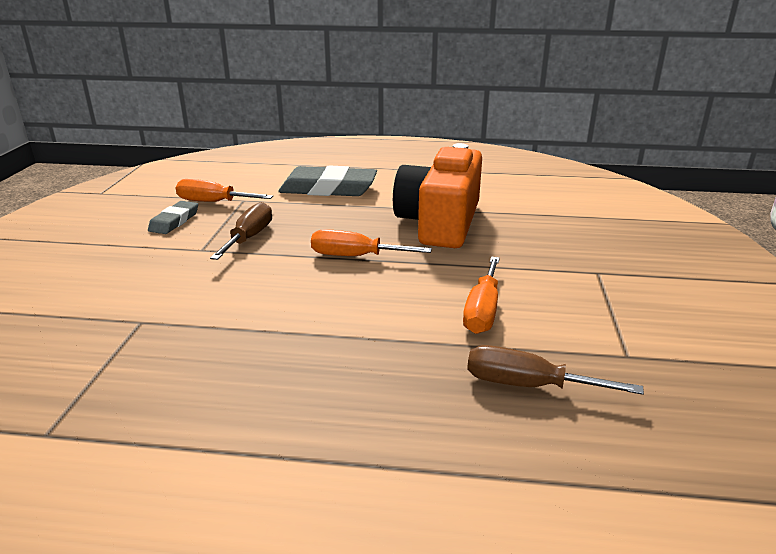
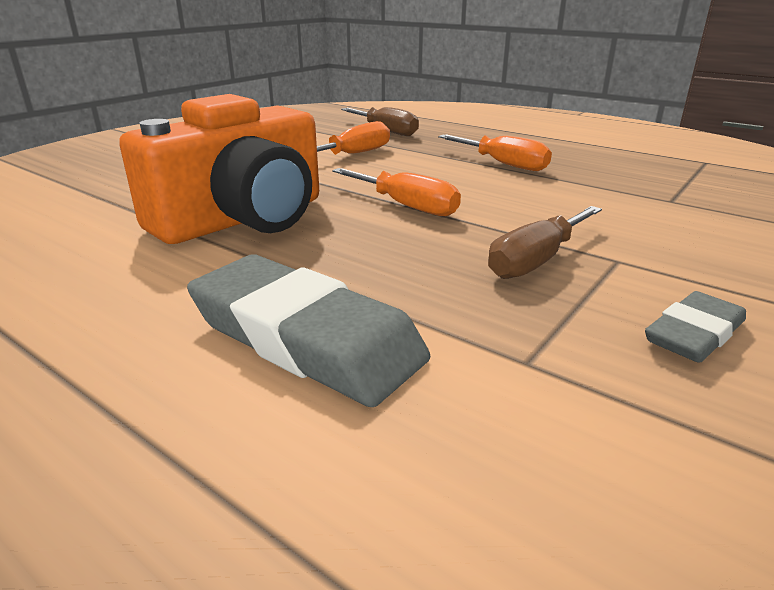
camera: 150 degrees left, 0 degrees up
(213, 202) = (607, 374): orange screwdriver -> orange screwdriver (503, 164)

